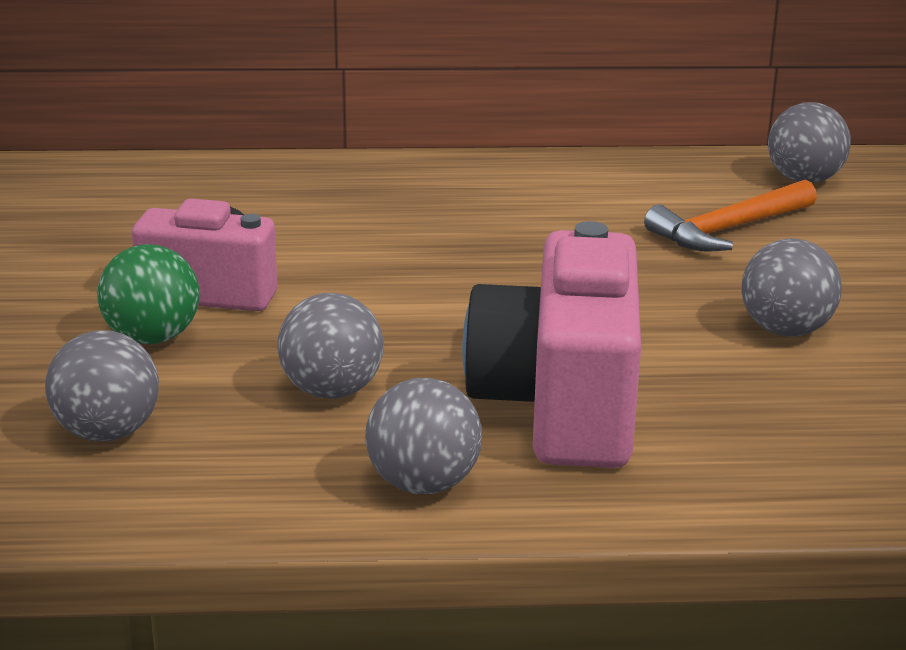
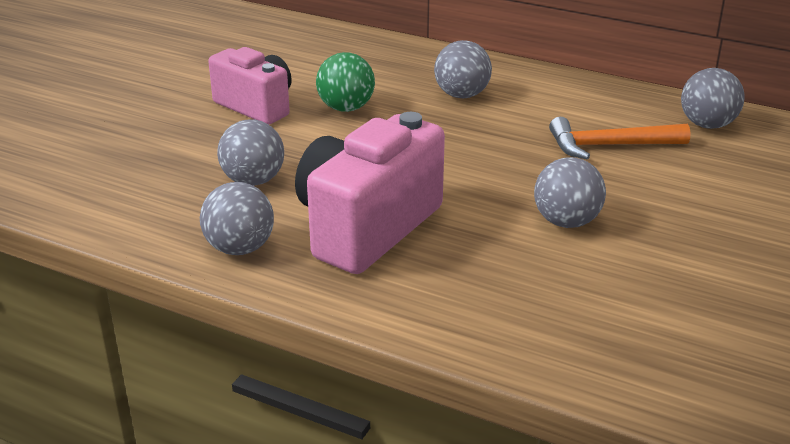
camera: 30 degrees right, 5 degrees up
(107, 432) = (119, 170): grey ball -> grey ball (461, 95)
(152, 337) = (197, 125): green ball -> green ball (346, 108)

